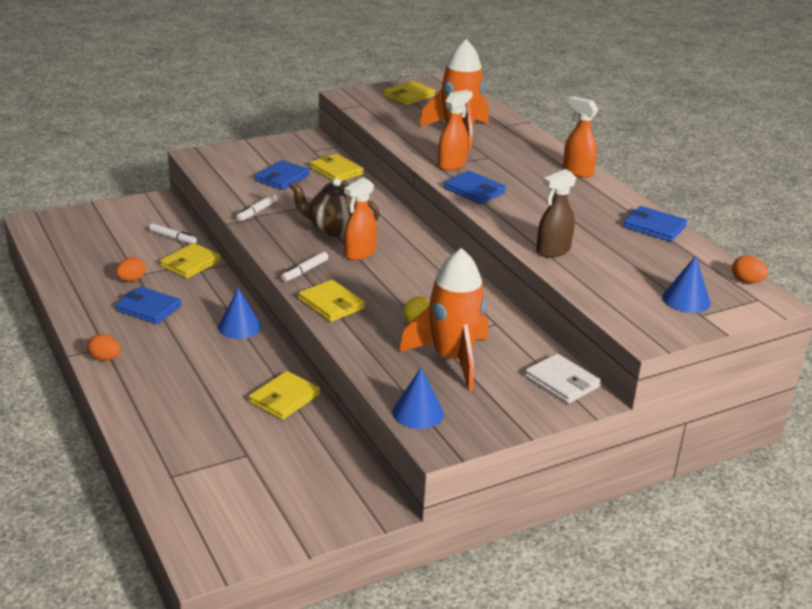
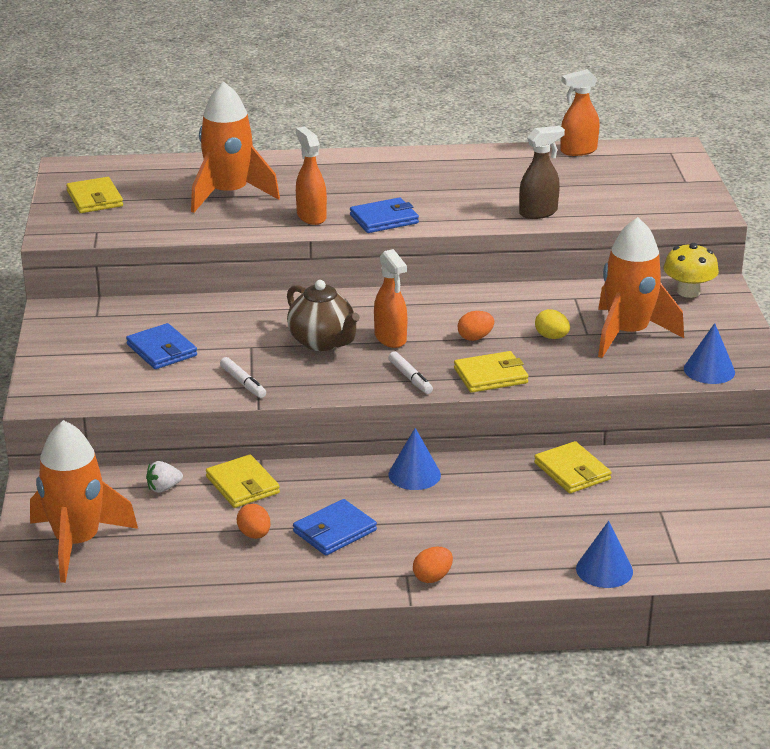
camera: 65 degrees left, 0 degrees up
(98, 224) = (77, 543): none -> orange rocket
(173, 238) = (163, 488): white marker -> white strawberry
(334, 229) = (322, 342): brown teapot -> brown teapot turned 75 degrees counterclockwise
(336, 171) = (171, 312): yellow wallet -> none
(553, 251) = (538, 212): brown spray bottle -> brown spray bottle turned 105 degrees counterclockwise
(562, 382) = (688, 292): white wallet -> yellow mushroom
(577, 171) = (376, 159): orange spray bottle -> orange spray bottle (578, 151)
(654, 227) = (518, 156): blue wallet -> none
(686, 300) = (658, 180): blue cone -> blue cone (604, 570)
(746, 281) = (639, 147): orange egg -> orange egg (475, 338)

